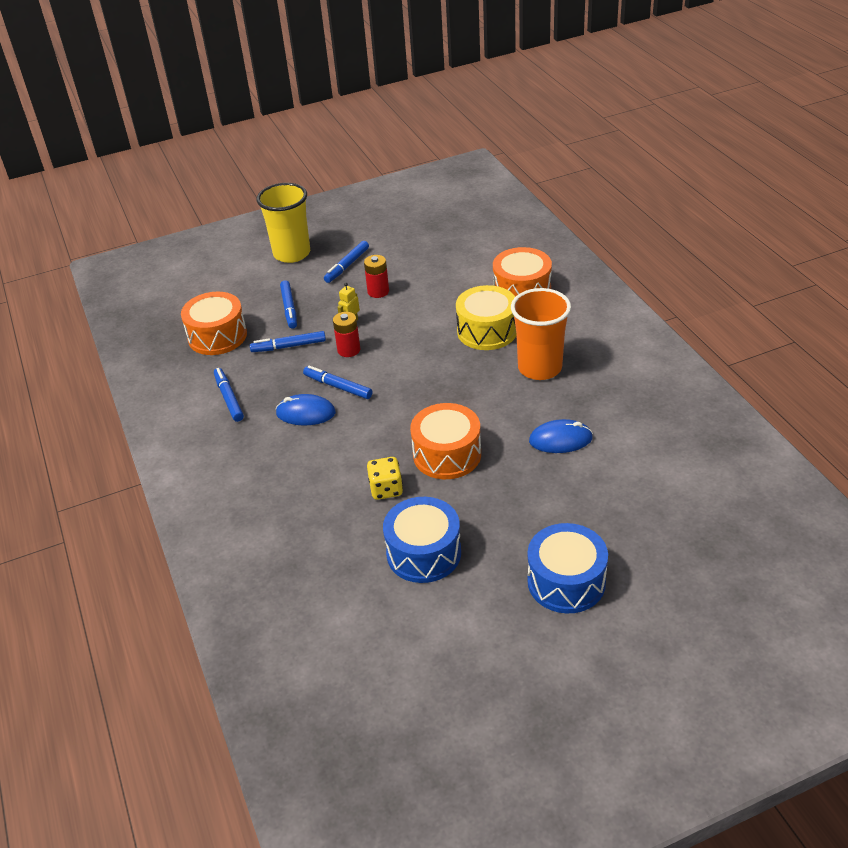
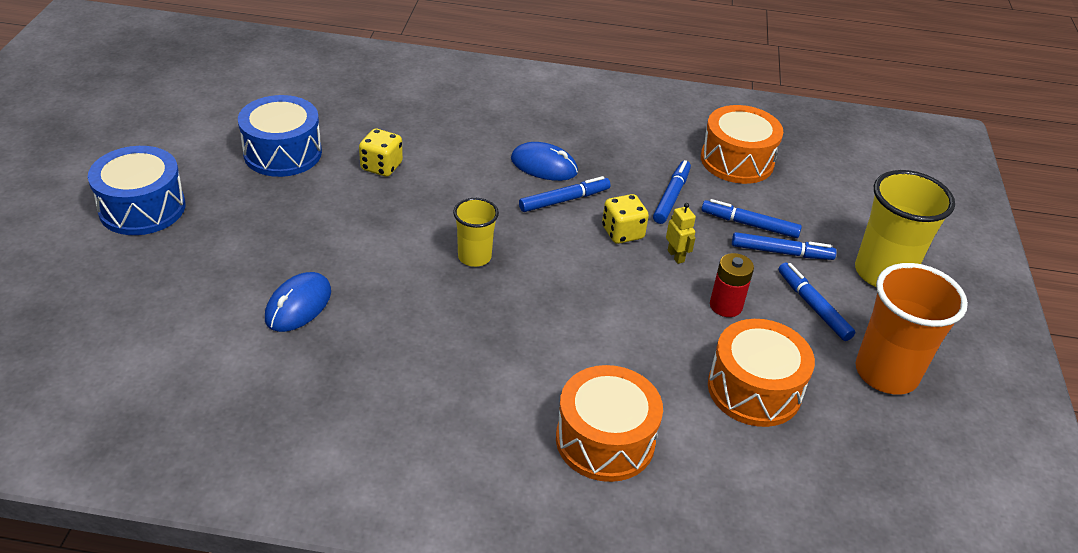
camera: 115 degrees right, 0 degrees up
(229, 398) = (618, 133): blue marker -> blue marker (781, 252)
(305, 413) = (544, 166): blue mouse -> blue mouse turned 75 degrees clockwise
(349, 350) = (622, 233): red battery -> yellow dice
(437, 395) = (474, 257): none -> yellow cup
(447, 454) = (378, 220): orange drum -> orange drum (754, 389)
(487, 331) = (548, 355): yellow drum -> none
(540, 368) = (428, 359): orange cup -> orange cup (886, 373)

